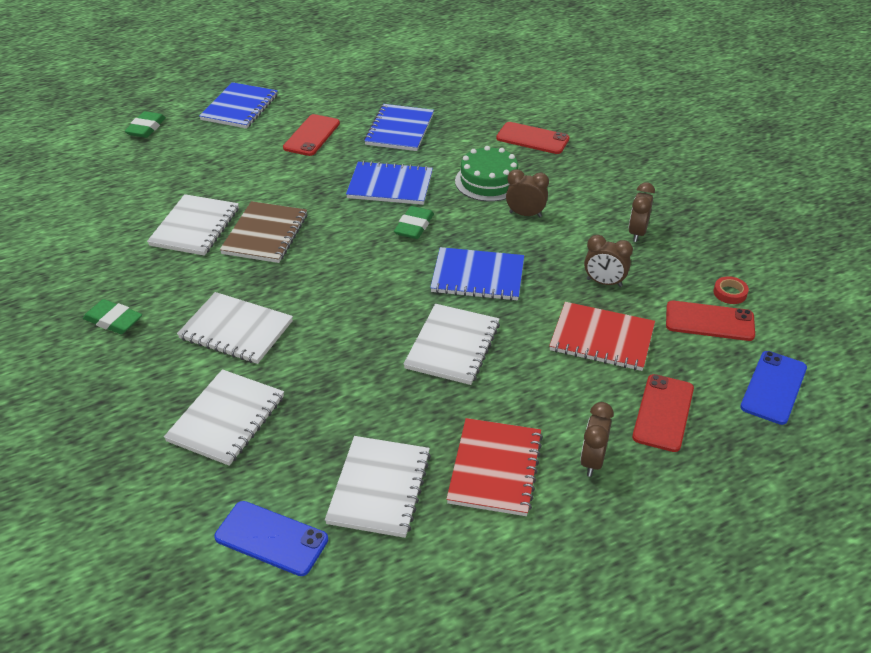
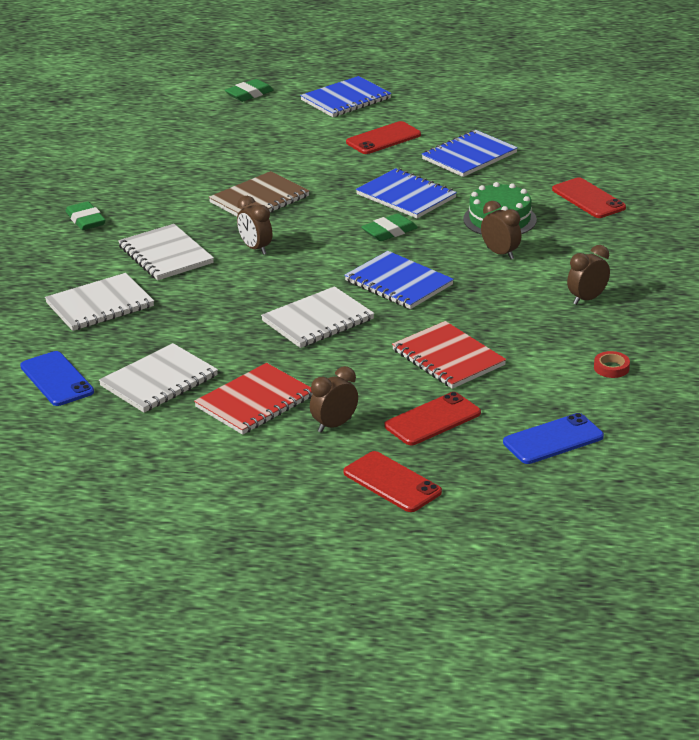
camera: 35 degrees right, 10 degrees down
(195, 227) = (210, 178): white notebook -> none
(604, 282) = (504, 323): brown clock -> brown clock (255, 248)
(709, 321) = (562, 379): red phone -> red phone (392, 482)

